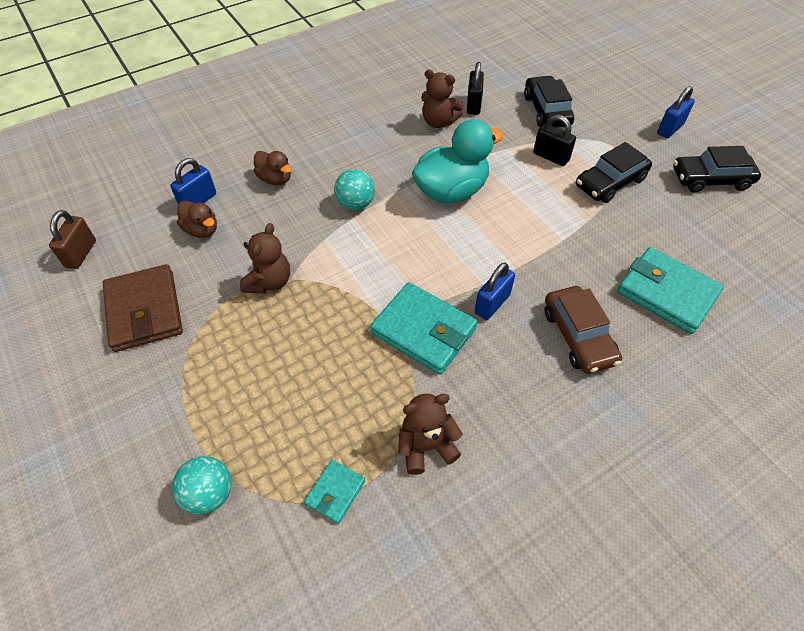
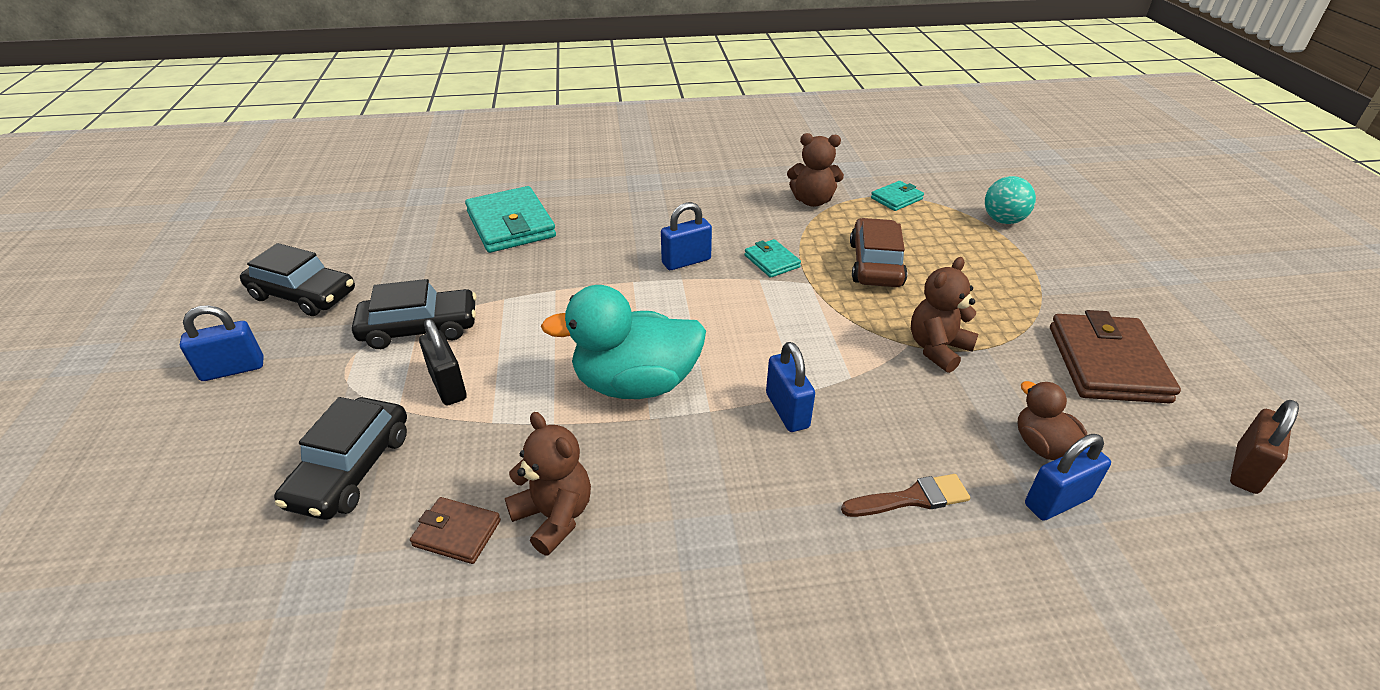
camera: 155 degrees left, 15 degrees down
(275, 179) = (911, 498): brown duck -> brown brush
(355, 204) = (787, 410): turquoise ball -> blue padlock
(423, 331) = (771, 261): turquoise wallet -> turquoise wallet, size x0.51
(473, 105) = (457, 533): black padlock -> brown wallet
(578, 336) = (627, 221): brown car -> brown car (875, 264)

